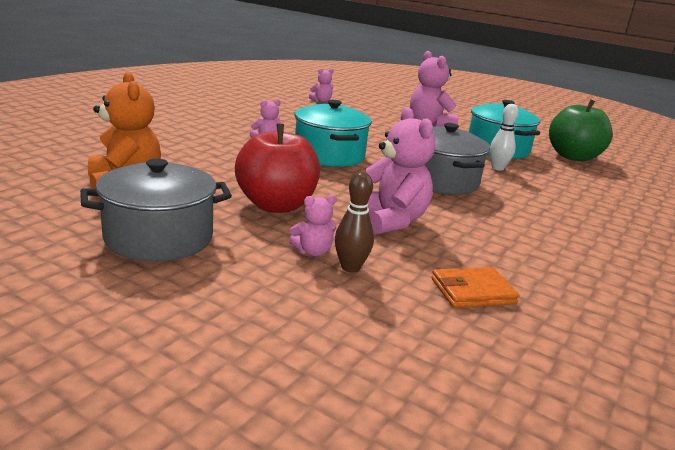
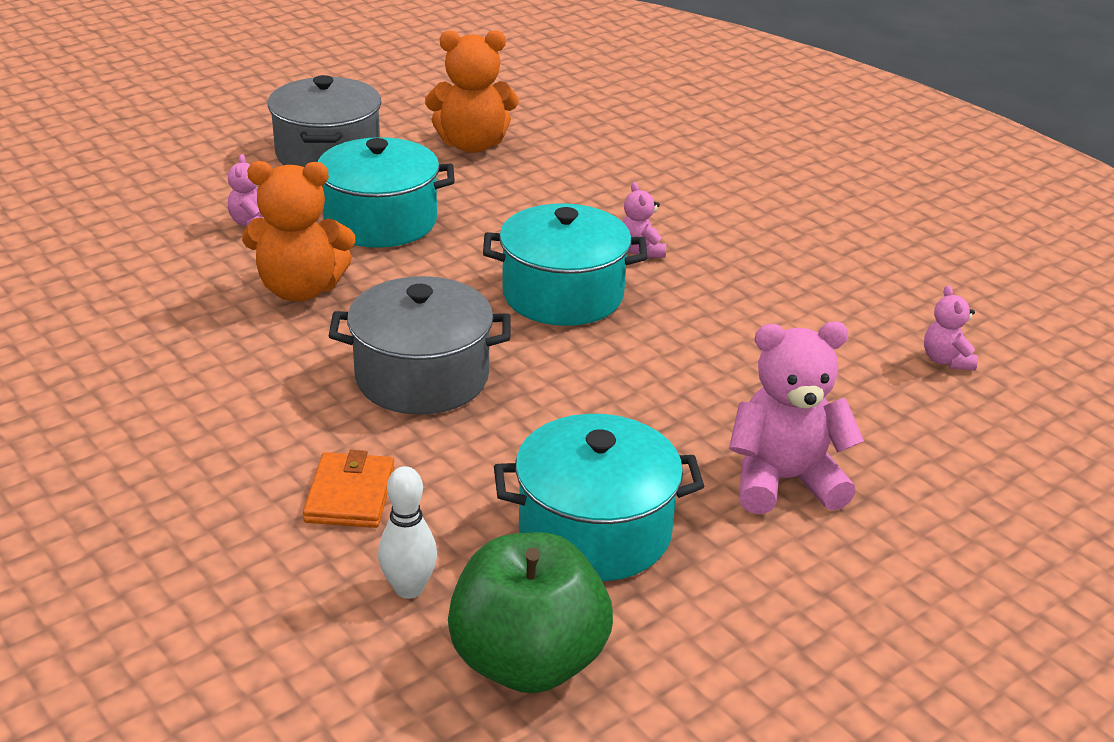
camera: 110 degrees right, 10 degrees up
(276, 205) = (380, 221): red apple -> turquoise pot
(350, 267) = (208, 237): brown bowling pin -> none
(391, 221) = (300, 289): pink teddy bear -> orange teddy bear
(473, 291) = (111, 295): orange wallet -> orange wallet (350, 495)
(497, 168) = (471, 477): white bowling pin -> white bowling pin (409, 588)

